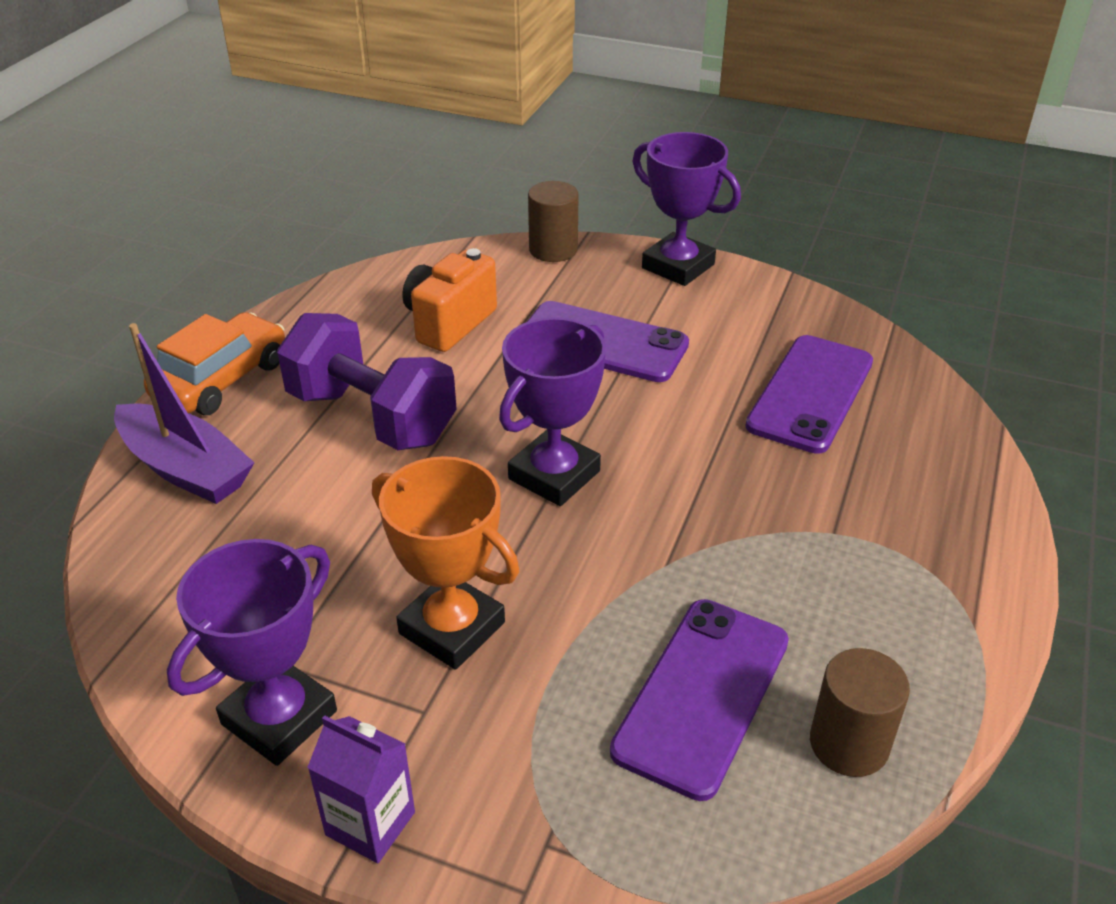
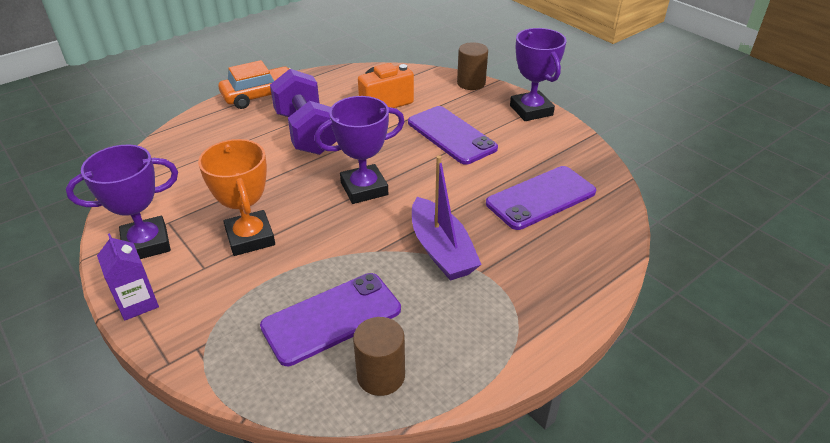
camera: 30 degrees right, 0 degrees up
(185, 469) = (210, 128): purple boat -> purple boat (441, 250)

